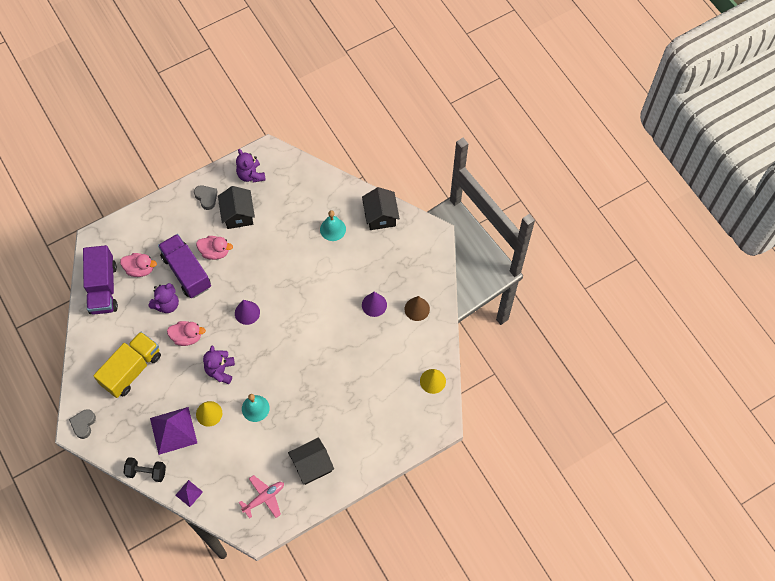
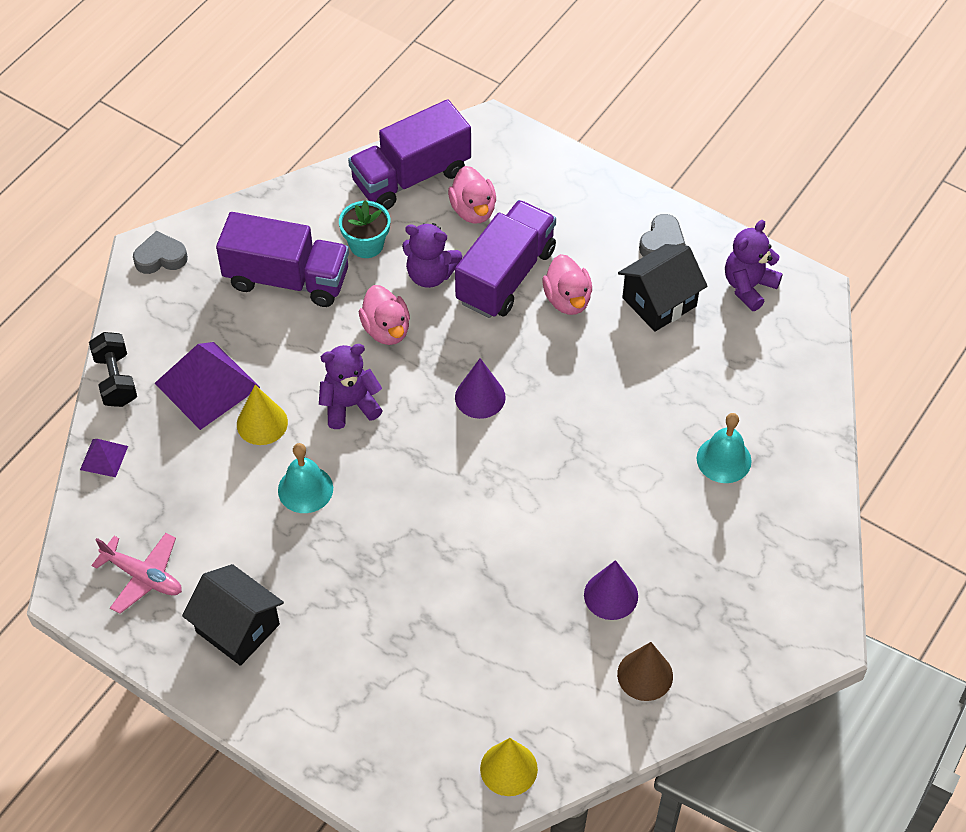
camera: 65 degrees right, 10 degrees down
(132, 325) = (366, 244): none -> turquoise flower pot
(132, 370) = (287, 279): yellow truck -> purple truck
(380, 216) = (801, 527): black house -> none

